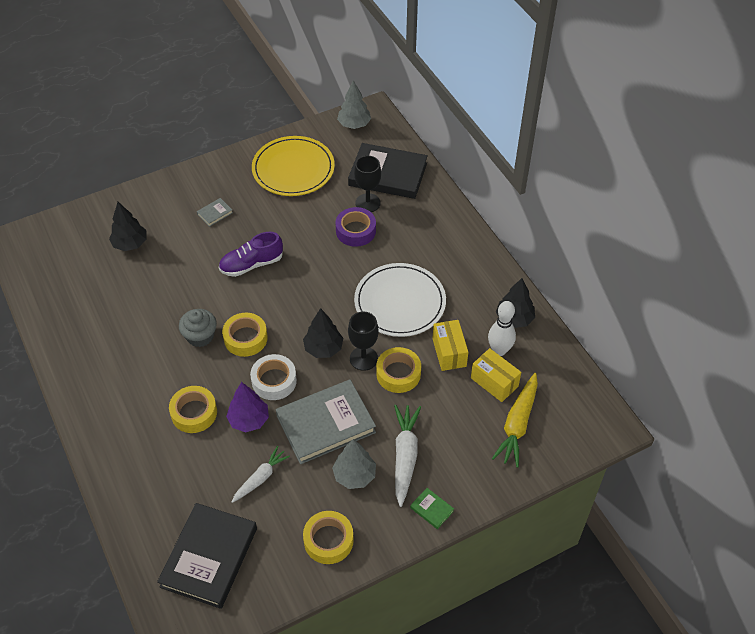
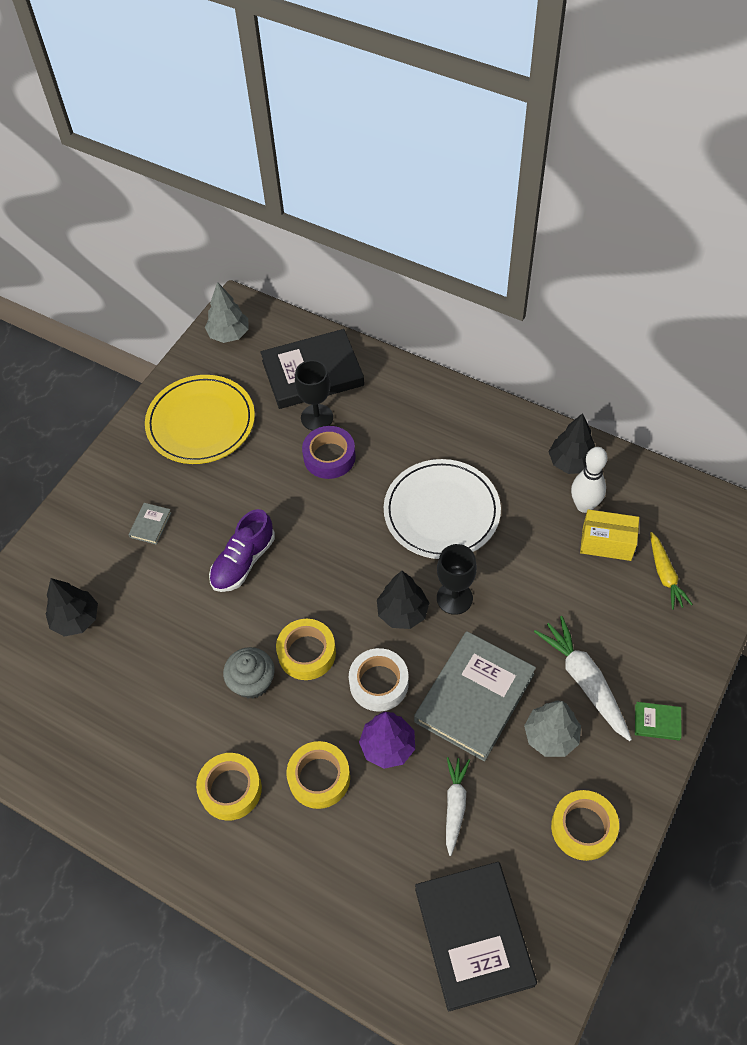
camera: 30 degrees left, 5 degrees up
(398, 374) = (504, 593): yellow tape -> yellow tape (230, 789)
(449, 352) = (536, 538): yellow box -> none
(517, 424) = (665, 575): yellow carrot -> yellow carrot, size x0.65

